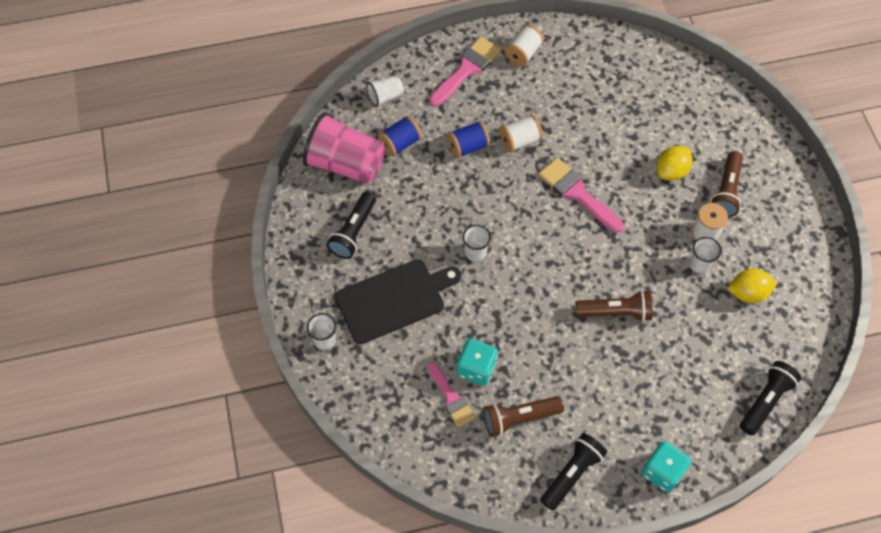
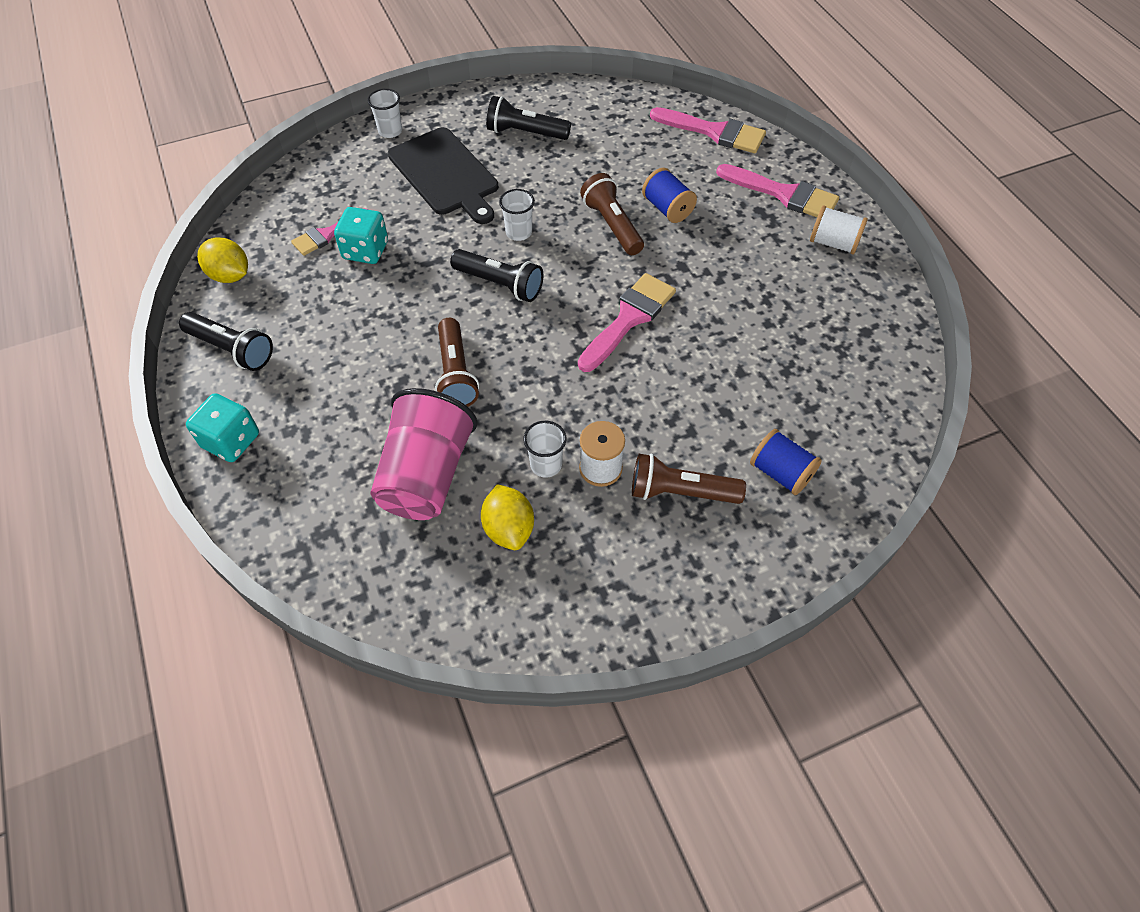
camera: 80 degrees right, 5 degrees down
(346, 164) = (611, 115): pink cup -> pink cup (426, 475)
(385, 96) = (714, 132): white cup -> pink brush
(400, 143) = (652, 152): blue spool -> blue spool (781, 473)
(519, 418) = (303, 294): brown flashlight -> brown flashlight (612, 225)
(520, 141) = (692, 254): white spool -> none
(671, 171) = (695, 420): yellow lemon -> yellow lemon (230, 275)
(765, 401) = (334, 559): black flashlight -> black flashlight (500, 284)

